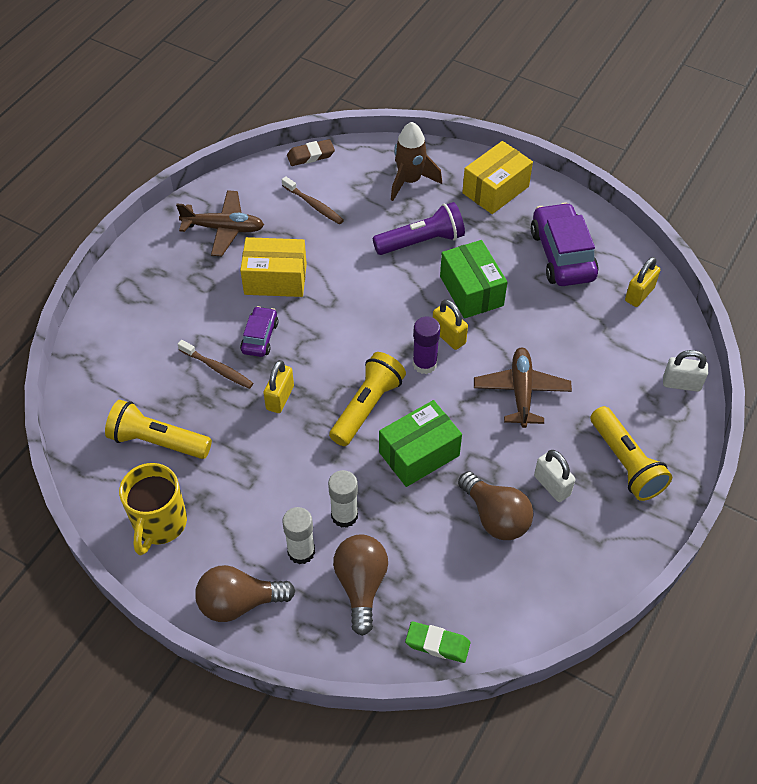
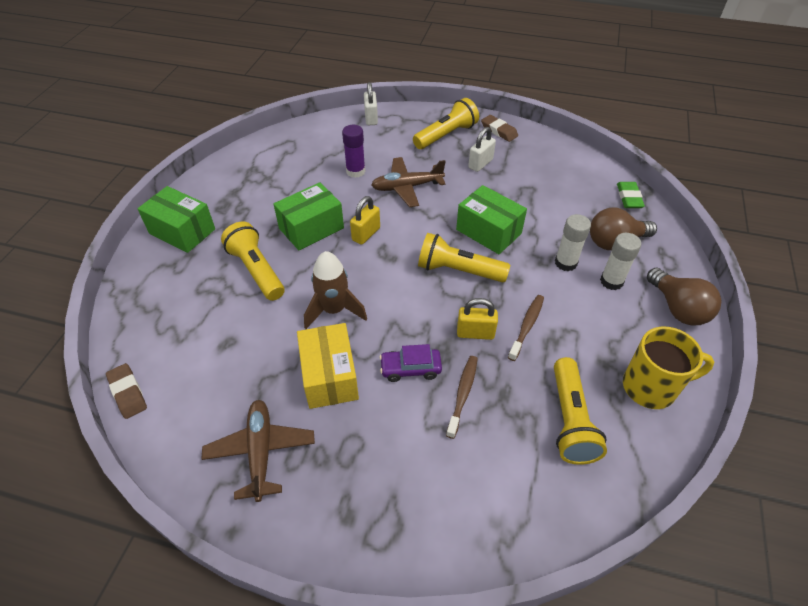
camera: 105 degrees left, 5 degrees down
(314, 205) = (213, 369): brown toothbrush -> brown toothbrush (527, 326)
(410, 181) = (171, 294): brown rocket -> brown rocket (334, 310)
(421, 241) = (256, 270): purple flashlight -> yellow flashlight
(424, 364) = (400, 243): purple glue stick -> purple glue stick (355, 171)
(495, 190) = (182, 231): yellow box -> green box
(495, 517) = (520, 185): brown light bulb -> none
(562, 255) = (259, 182): purple car -> none
(626, 533) = (499, 131): none -> brown eraser
(639, 294) = (294, 141): yellow padlock -> none

